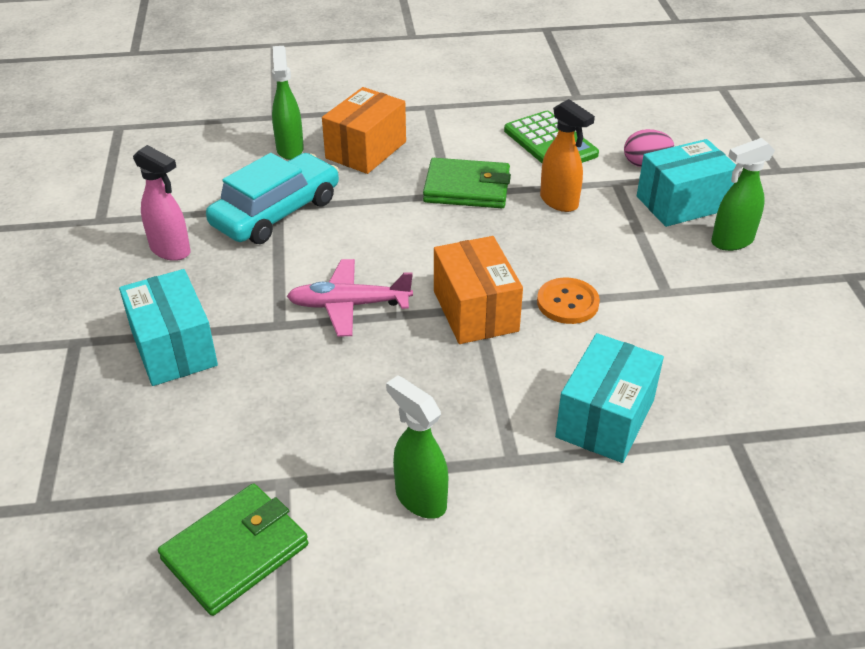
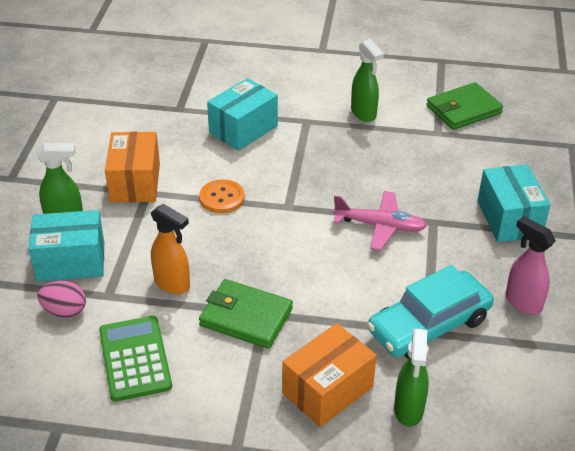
camera: 165 degrees left, 0 degrees up
(475, 311) = (290, 204): orange box -> orange box (135, 182)
(559, 202) = (172, 284): orange spray bottle -> orange spray bottle turned 150 degrees clockwise

